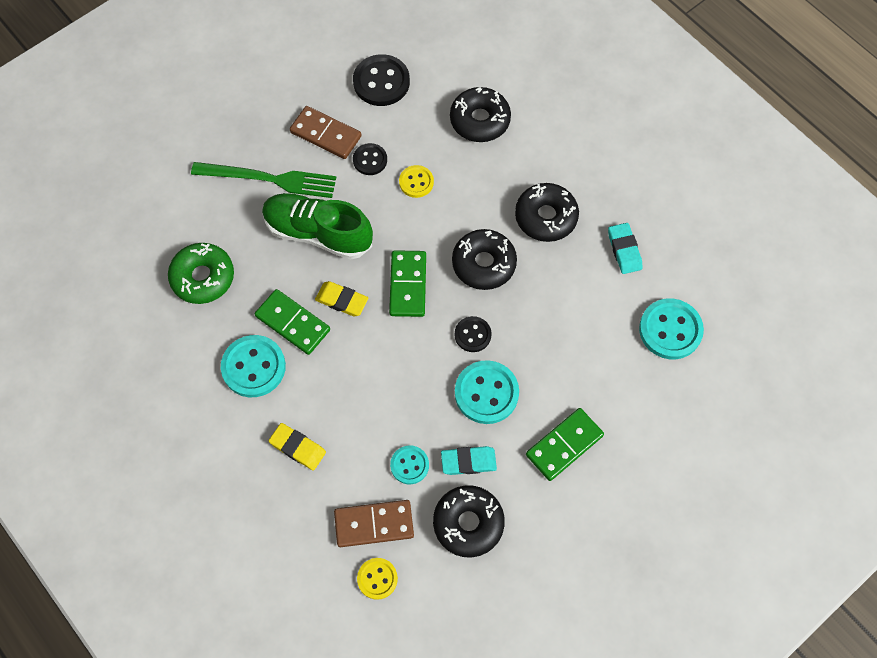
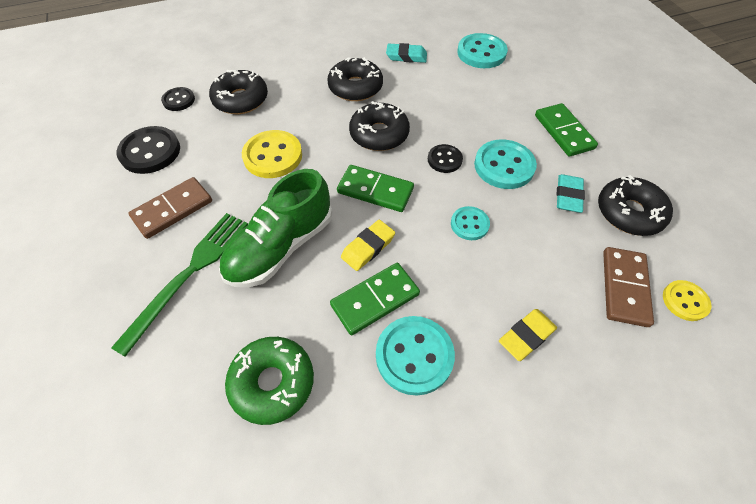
camera: 70 degrees left, 10 degrees down
(370, 160) = (227, 182): black button -> black button (179, 100)
(409, 465) = (564, 240): turquoise button -> turquoise button (469, 224)
(416, 182) = (273, 156): yellow button -> yellow button, size x1.70

